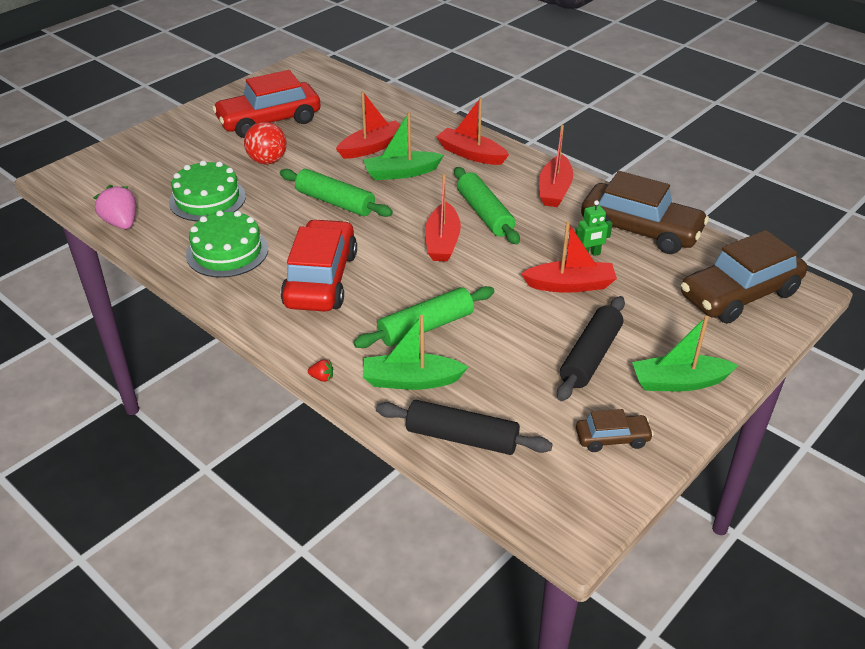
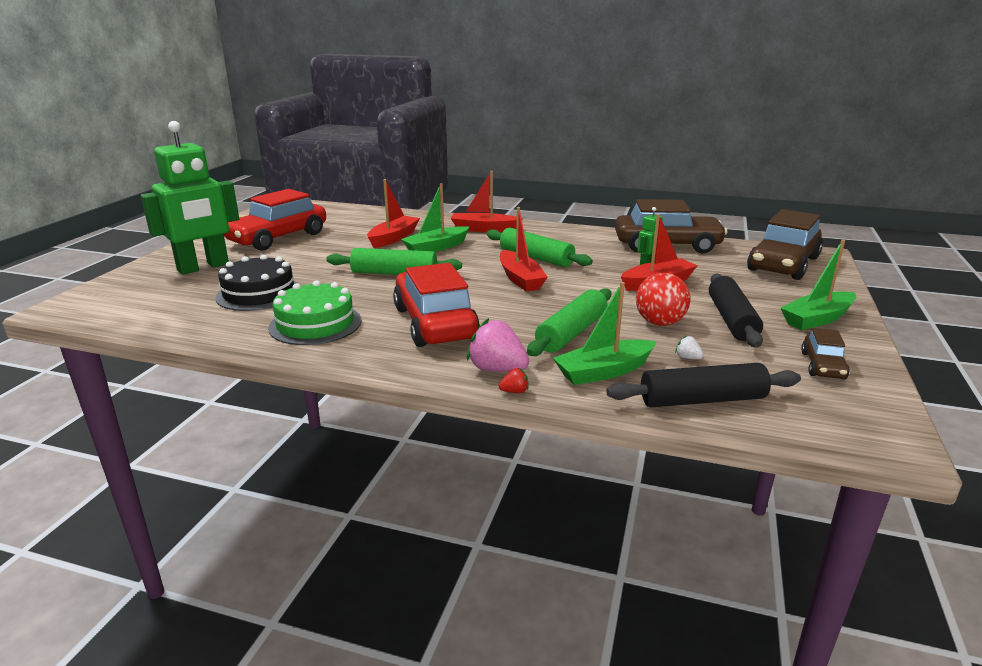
camera: 25 degrees left, 15 degrees down
(121, 223) = (171, 326): pink strawberry -> pink strawberry (497, 369)
(184, 150) = (203, 267): none -> green robot
(207, 199) = (259, 293): green cake -> black cake
(267, 161) = (300, 260): red ball -> red ball (659, 323)
(498, 389) = (687, 358): none -> white strawberry
(554, 190) = (575, 236): red boat -> none
(612, 438) = (822, 366): brown car -> brown car turned 135 degrees clockwise

